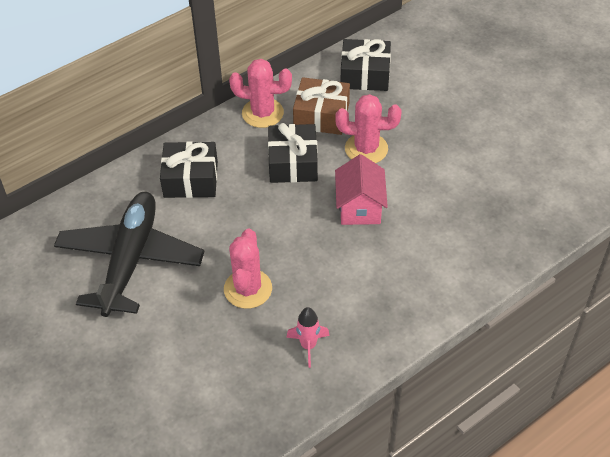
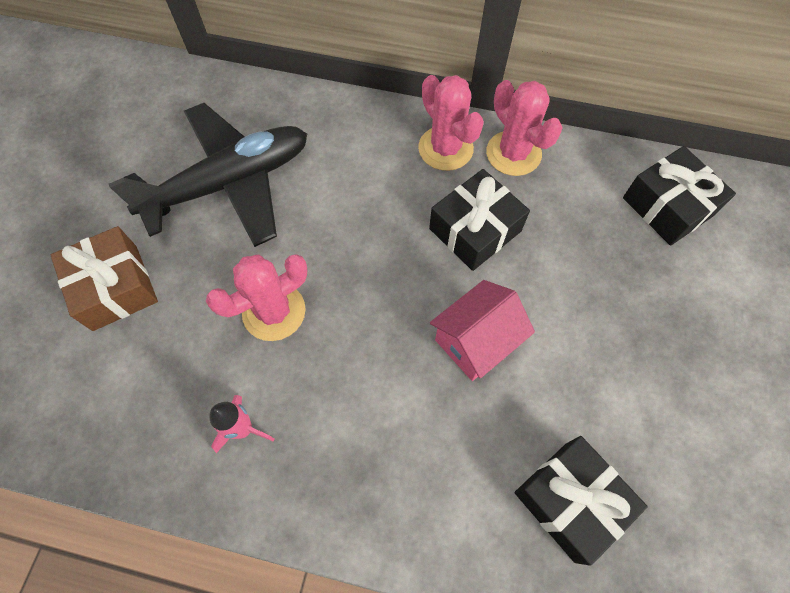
camera: 50 degrees right, 15 degrees up
(191, 179) = (369, 157): black gift -> black gift (570, 500)
(321, 116) = (565, 208): brown gift -> brown gift (115, 287)
(366, 149) = (564, 286): pink cactus -> pink cactus (445, 148)

